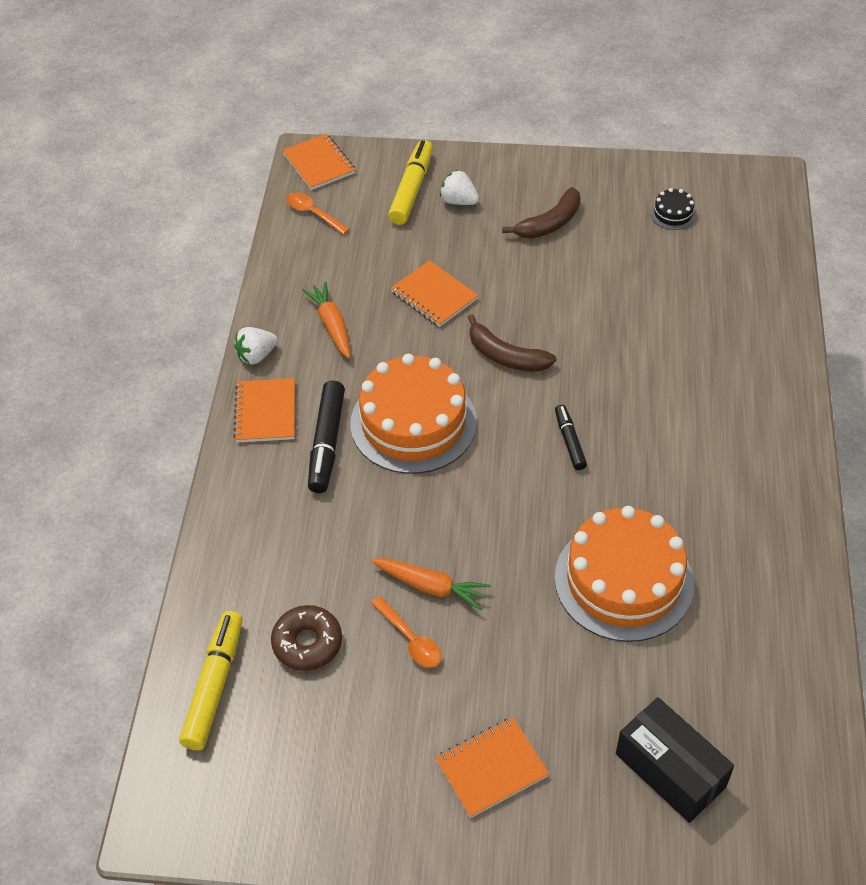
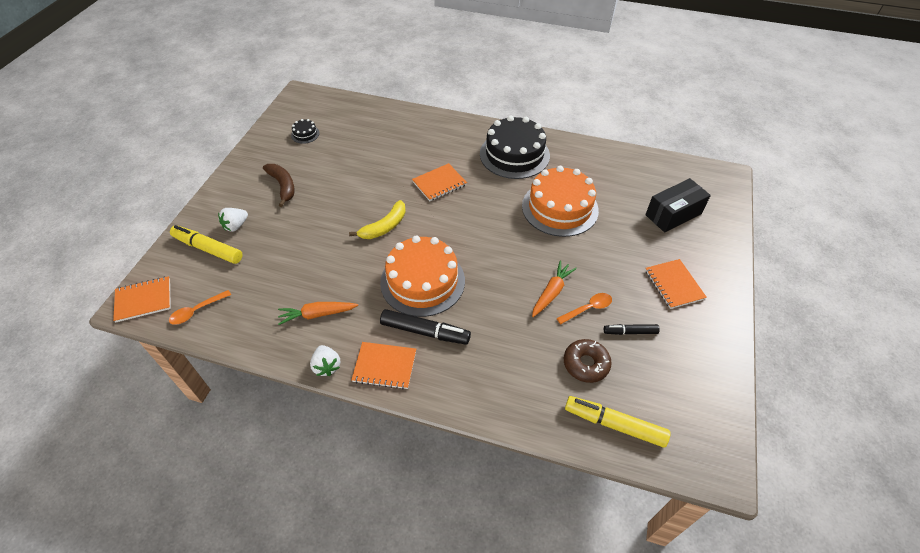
camera: 80 degrees left, 0 degrees up
(434, 295) = (317, 253): orange notebook -> orange notebook (439, 183)
(506, 356) = (384, 226): brown banana -> yellow banana
(569, 441) = (460, 211): black marker -> black marker (630, 332)
(739, 496) = (514, 154): none -> black cake

